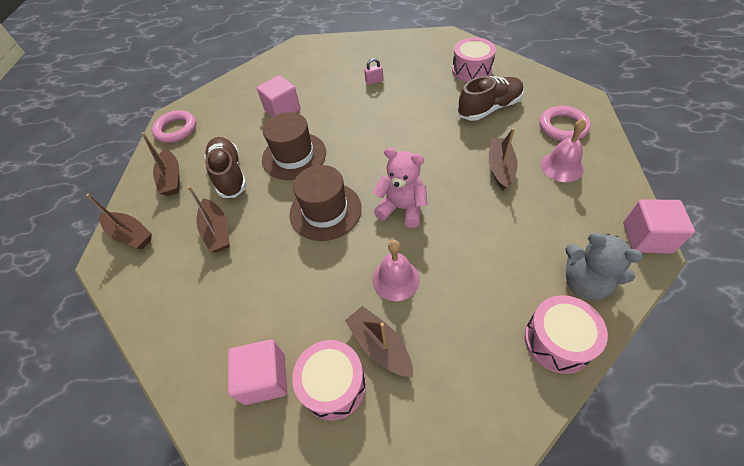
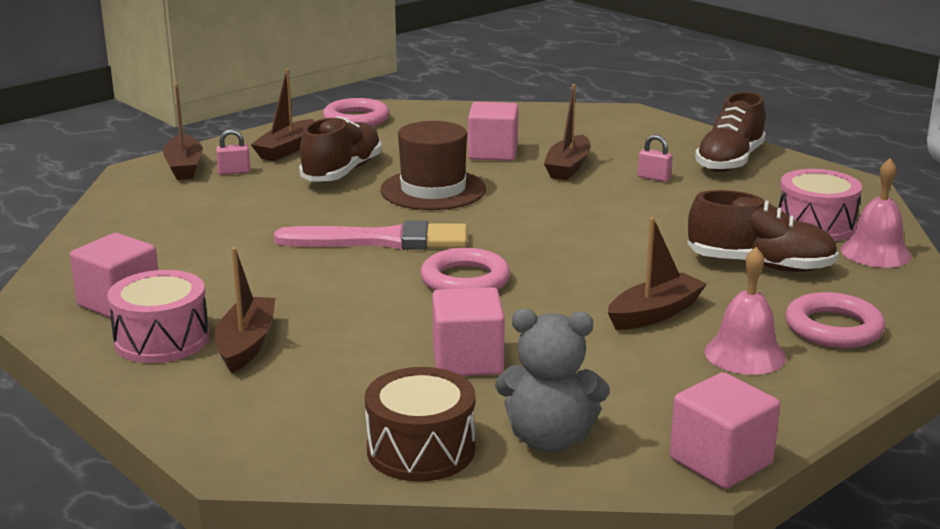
camera: 40 degrees right, 30 degrees down
(168, 217) = (234, 172): none -> pink padlock
(217, 231) = (256, 201): brown boat -> brown boat (568, 167)
(325, 211) = (382, 240): brown hat -> pink brush
(386, 51) = (729, 161): none -> brown shoe
(396, 279) = (351, 318): pink bell -> pink bell (875, 253)
(402, 208) = (465, 280): pink teddy bear -> pink ring
(484, 262) = (467, 360): none -> pink cube
(557, 341) = (421, 450): pink drum -> brown drum
(585, 283) = (549, 439): grey teddy bear -> grey teddy bear turned 75 degrees counterclockwise

